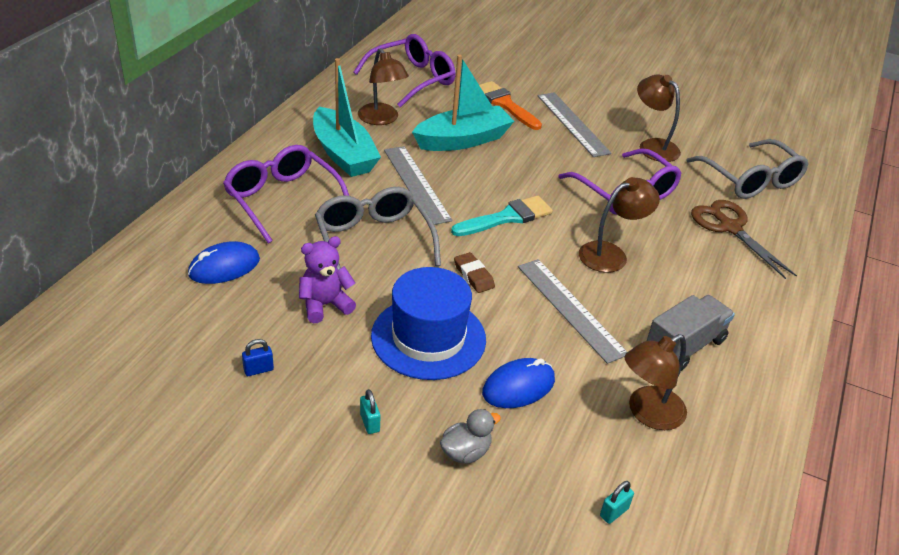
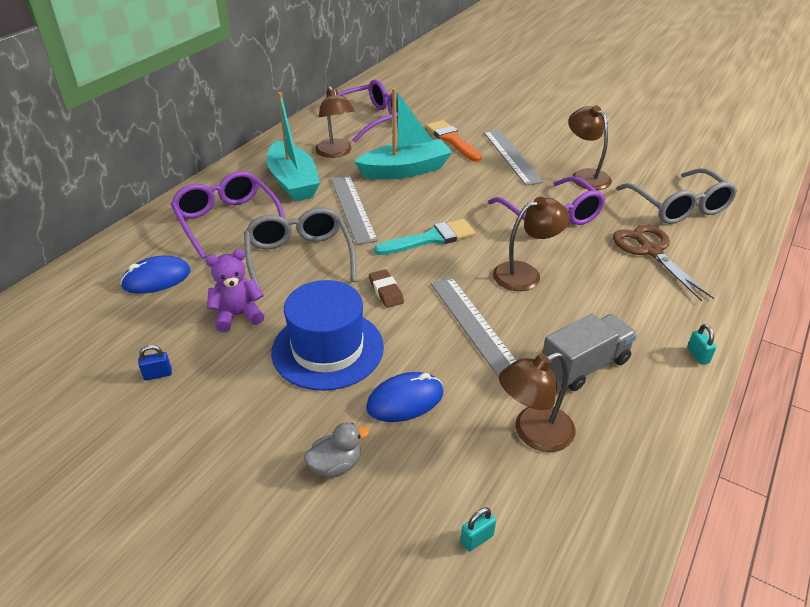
camera: 10 degrees right, 0 degrees up
(369, 423) = (248, 431): turquoise padlock -> turquoise padlock (698, 355)

